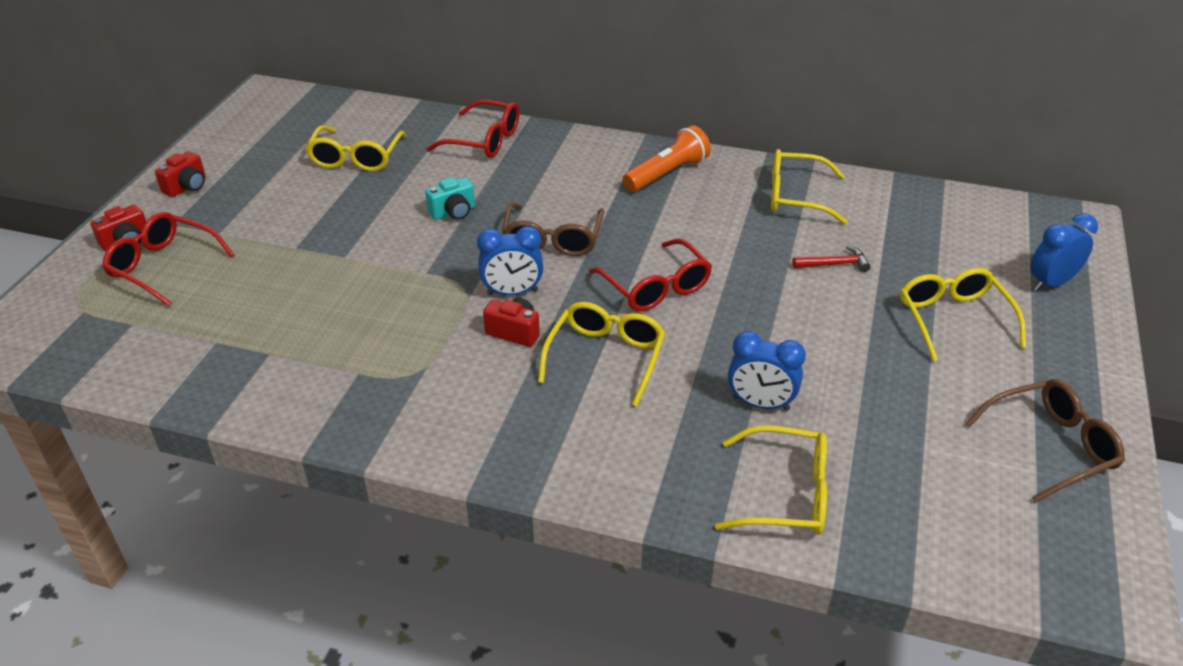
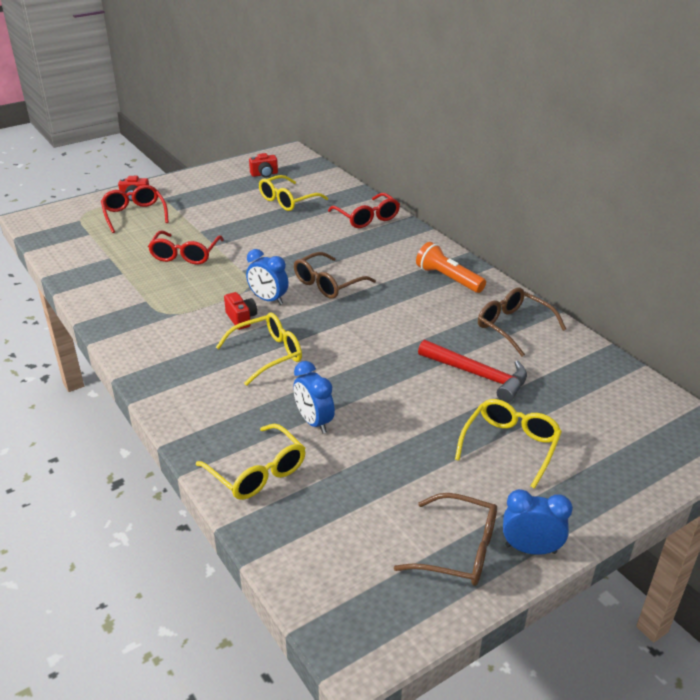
camera: 40 degrees right, 5 degrees down
(187, 187) = (192, 183): red camera -> red camera (264, 174)
(453, 212) = (297, 247): turquoise camera -> none
(655, 287) = (348, 334): red glasses -> red glasses (185, 254)
(667, 174) = (448, 278): orange flashlight -> orange flashlight turned 135 degrees counterclockwise
(796, 197) = (513, 327): yellow glasses -> brown glasses
(834, 264) = (478, 375): red hammer -> red hammer, size x1.90
(1050, 283) = (623, 464): blue clock -> blue clock (530, 549)

